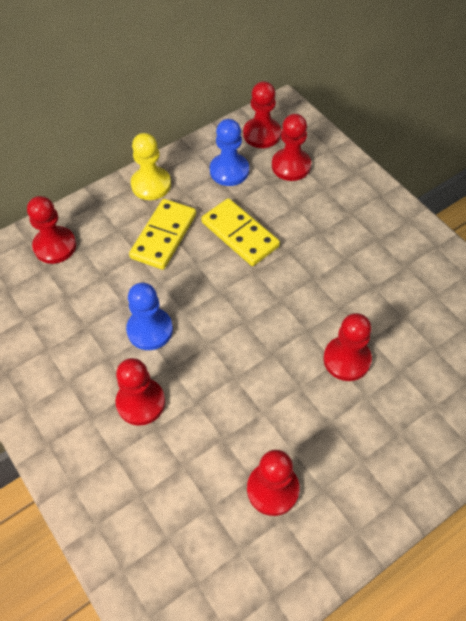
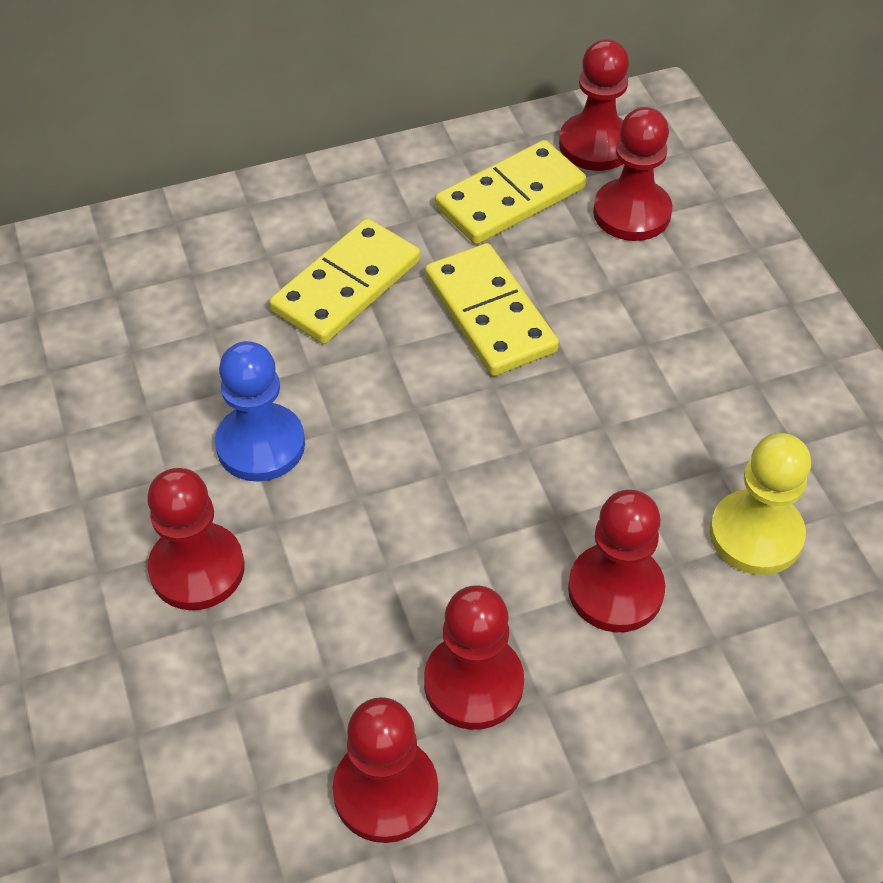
camera: 15 degrees right, 5 degrees down
(55, 246) = (145, 260): red pawn -> red pawn (473, 683)
(151, 185) = (356, 191): yellow pawn -> yellow pawn (756, 535)
(229, 171) = (510, 197): blue pawn -> yellow domino

